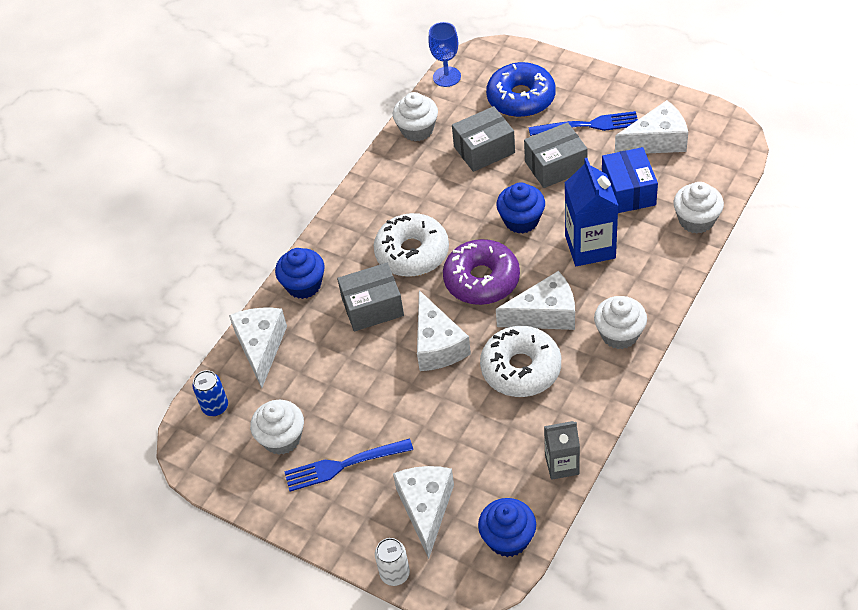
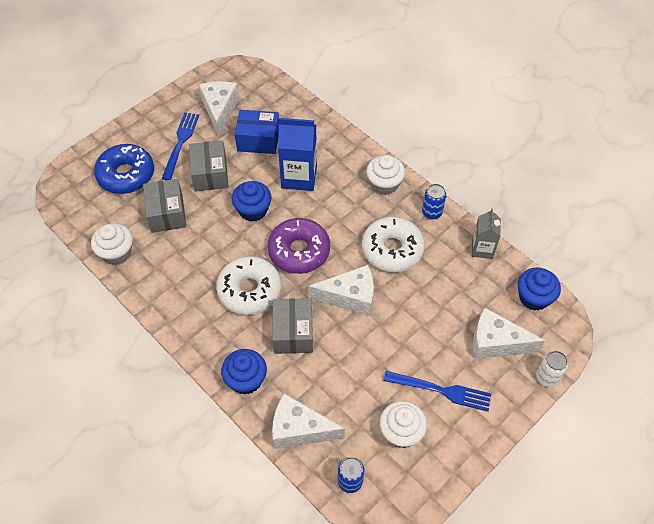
camera: 80 degrees left, 5 degrees up
(343, 465) = (441, 390): blue fork -> blue fork turned 75 degrees counterclockwise
(446, 77) = (69, 217): blue goblet -> none
(545, 314) = (349, 221): white cheese -> none
(596, 396) = (432, 213): none -> blue can
(696, 220) = (304, 113): white cupcake -> none

